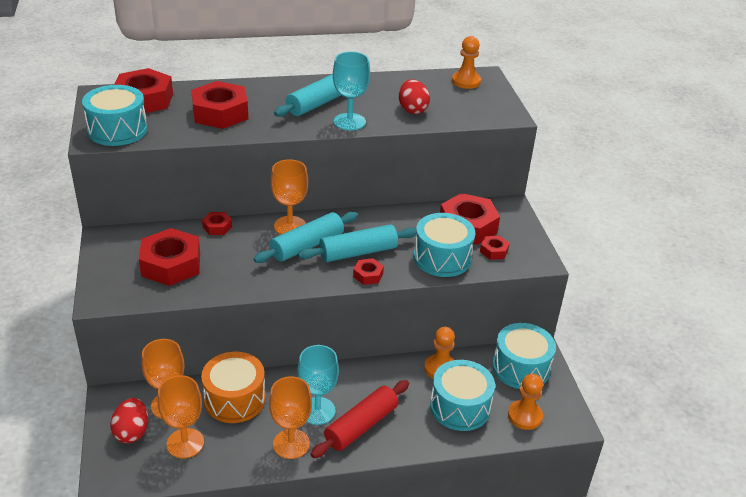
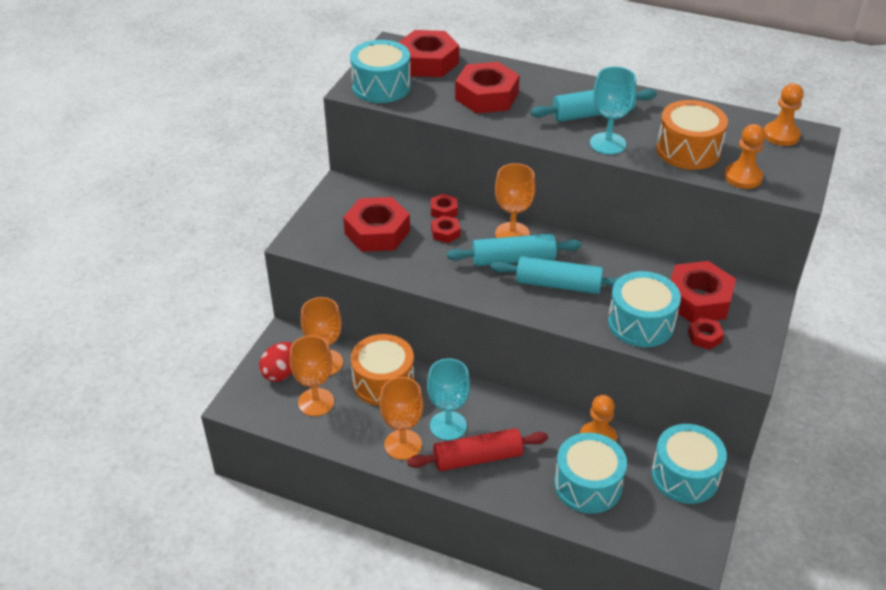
camera: 35 degrees right, 5 degrees up
(368, 275) = (549, 311): red nut -> red nut (445, 233)
(412, 110) = (688, 150): red egg -> orange drum
(525, 416) = (649, 525): orange pawn -> orange pawn (743, 177)

